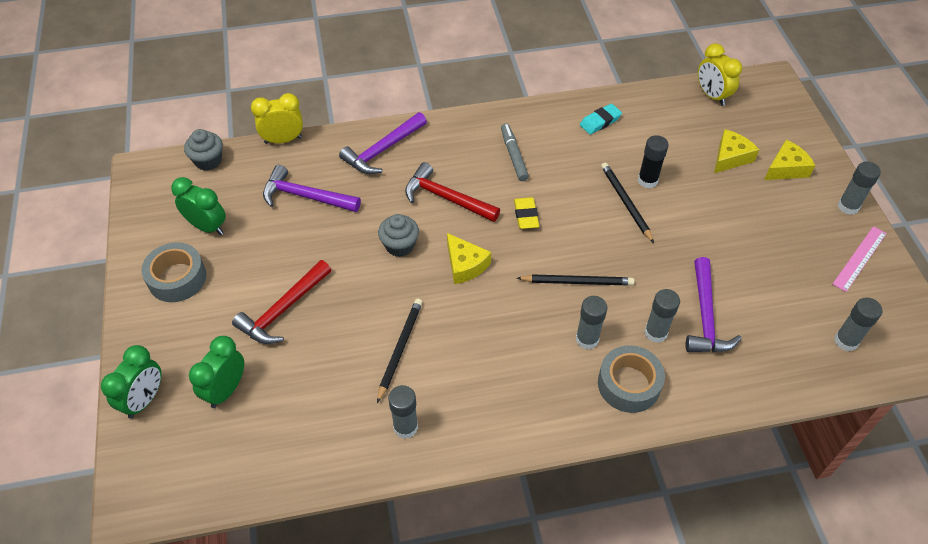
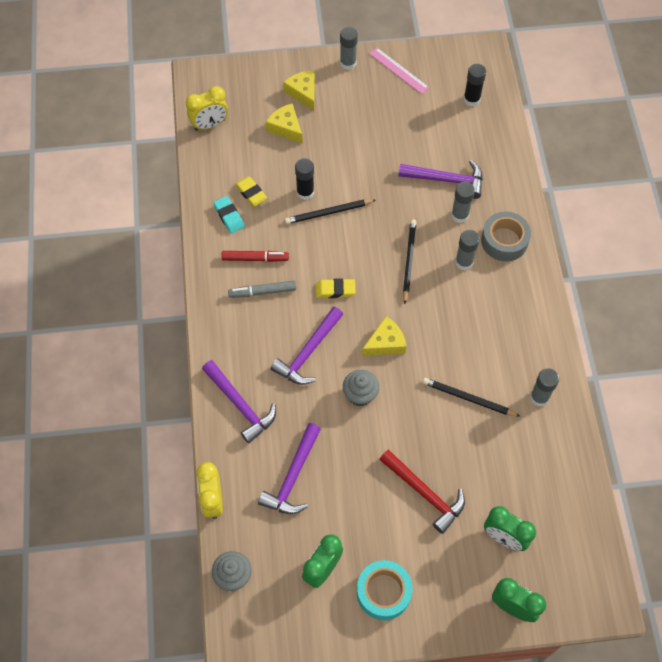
camera: 85 degrees left, 10 degrees up
(177, 278) = (383, 592): grey tape -> turquoise tape
(446, 198) = (308, 352): red hammer -> purple hammer
(553, 146) = (255, 258): none -> red marker
(634, 136) = (251, 193): none -> yellow eraser
(846, 341) = (471, 99): grey glue stick -> black glue stick

